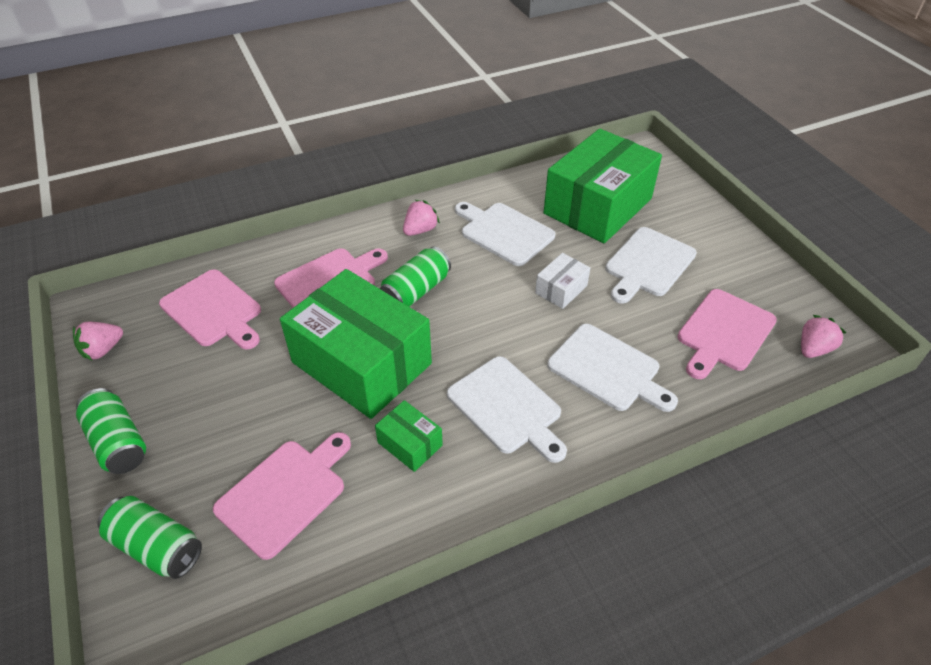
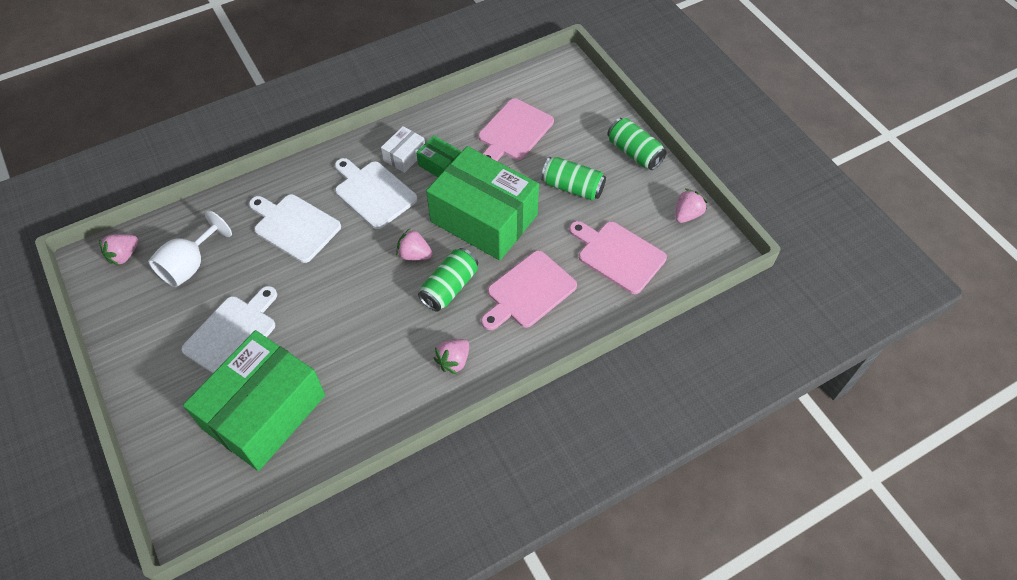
camera: 175 degrees right, 10 degrees up
(157, 546) = (578, 102): green can -> green can (572, 187)
(454, 326) = (414, 254): none -> pink strawberry
(504, 232) = (368, 364): white cutting board -> none
(561, 289) = (320, 298): white box -> white box (404, 156)
(724, 332) = (190, 265): pink cutting board -> white goblet

